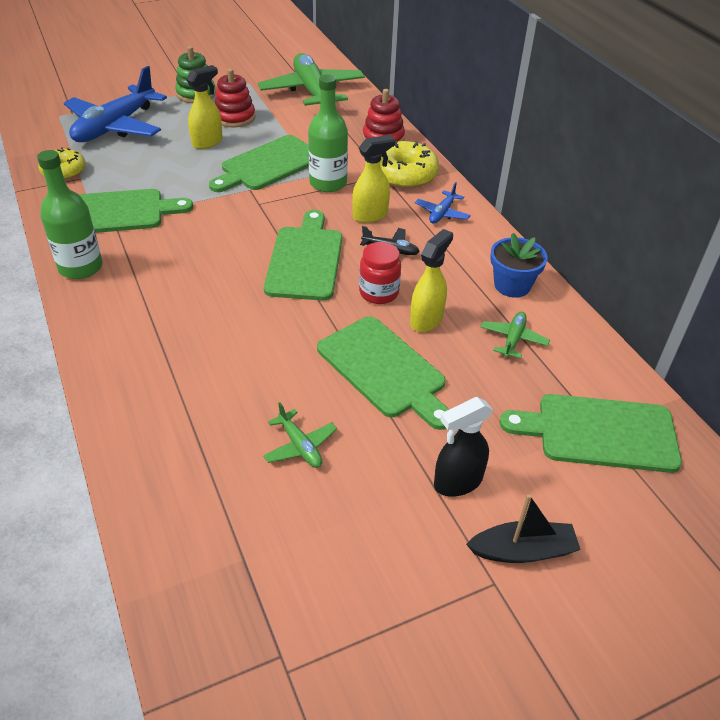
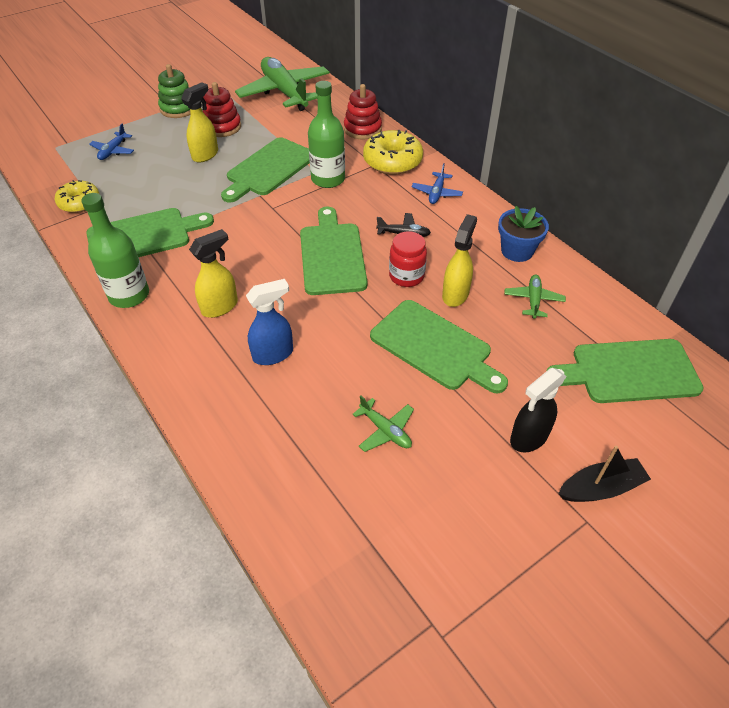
camera: 10 degrees left, 5 degrees up
(115, 126) = (113, 151): blue plane -> blue plane, size x0.44
(207, 349) = (273, 354): none -> blue spray bottle
(370, 215) = (375, 204): yellow spray bottle -> yellow spray bottle (220, 307)

